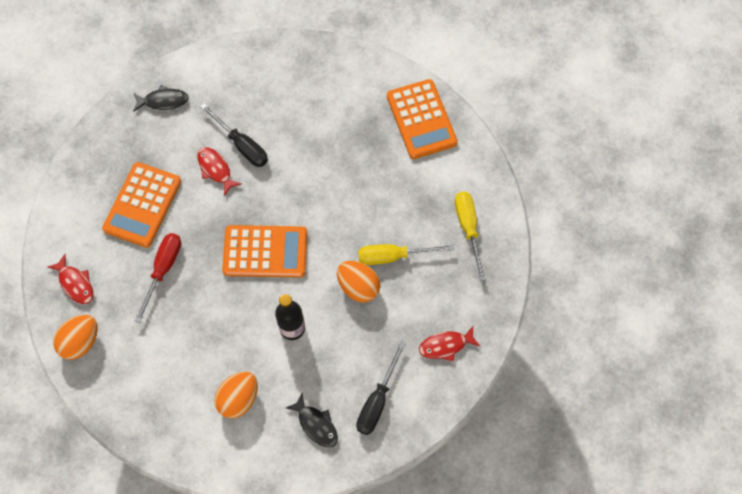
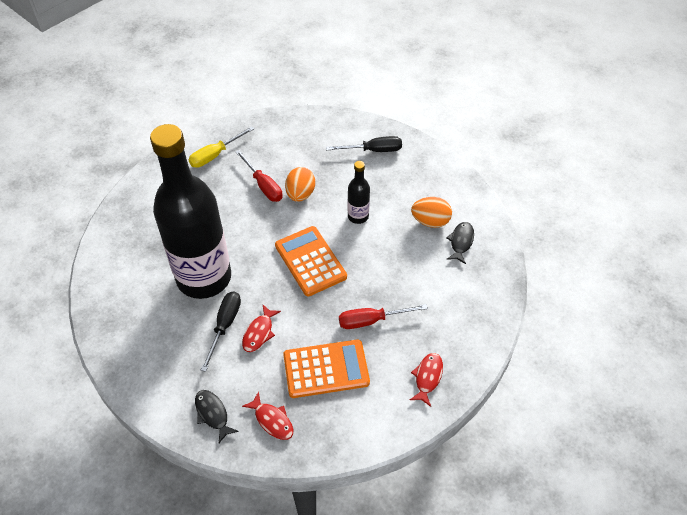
camera: 120 degrees left, 15 degrees down
(80, 342) = (469, 343): orange egg -> none
(307, 150) = (204, 278): none -> black bottle
(316, 424) = (413, 173): black fish -> black fish (461, 242)
(393, 256) = (263, 185): yellow screwdriver -> red screwdriver
(421, 119) = (134, 218): orange calculator -> none
(445, 345) = (310, 133): red fish -> red fish (272, 420)

